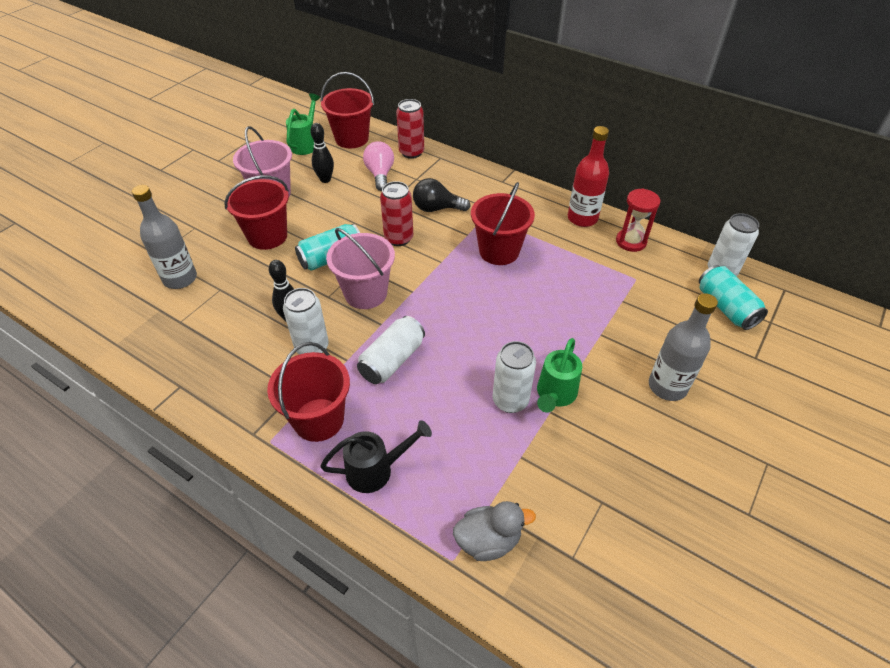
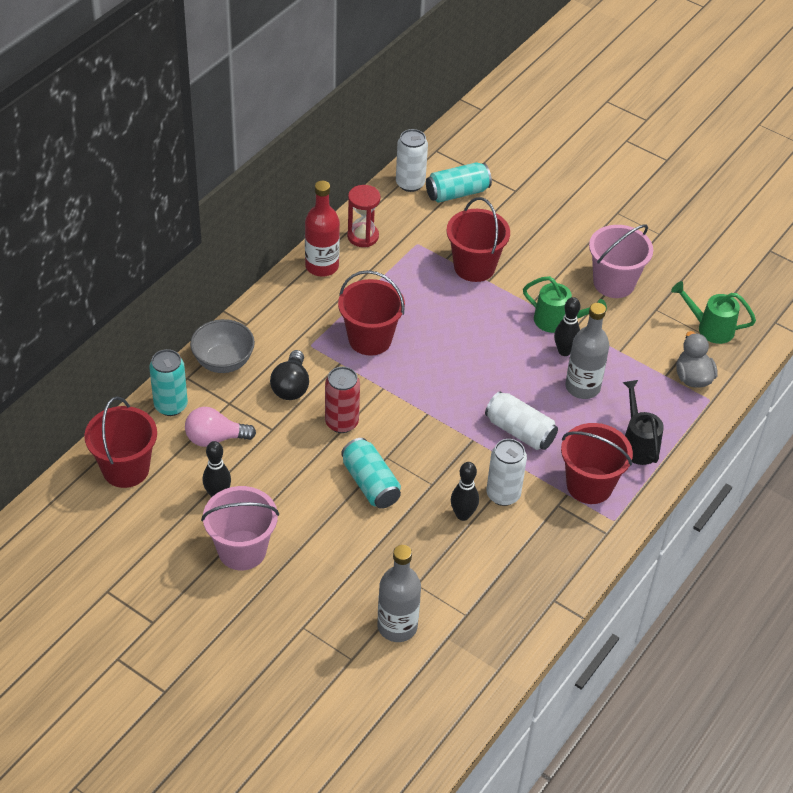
camera: 90 degrees left, 0 degrees up
(267, 236) = (327, 547): red bucket -> red bucket (474, 267)
(306, 144) = (128, 520): green watering can -> green watering can (710, 328)
(365, 293) = (429, 452): pink bucket -> pink bucket (614, 283)
(411, 152) = (171, 405): red can -> turquoise can
(459, 173) = (223, 362): none -> grey bowl
(510, 400) = (564, 351): white can -> black bowling pin
(667, 386) = (547, 250): grey bottle -> grey bottle (582, 387)

